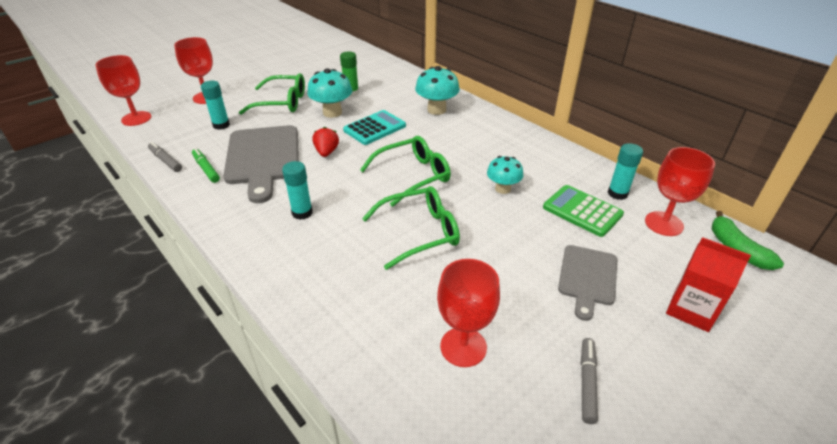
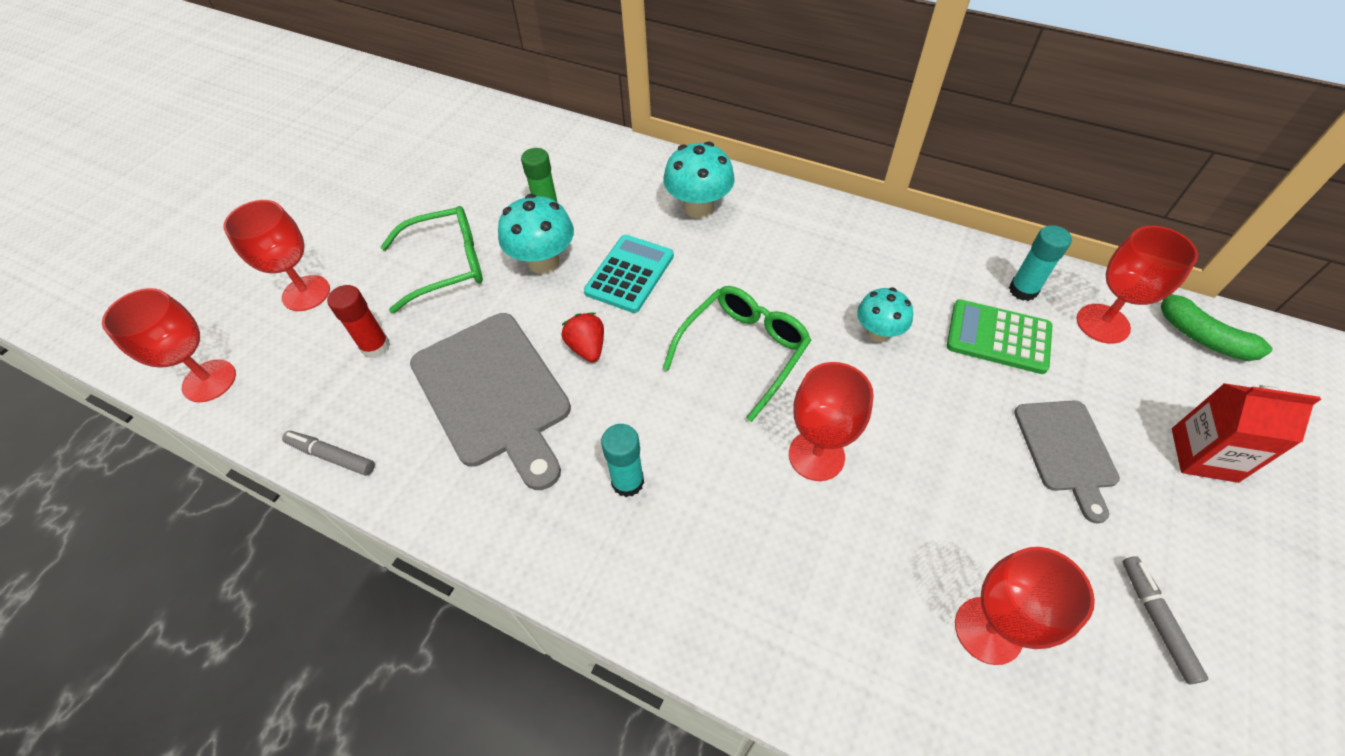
camera: 20 degrees left, 15 degrees up
(206, 169) = (415, 449): green marker -> none
(221, 125) = (375, 347): turquoise glue stick -> red glue stick
(419, 233) = (816, 455): green glasses -> red goblet

